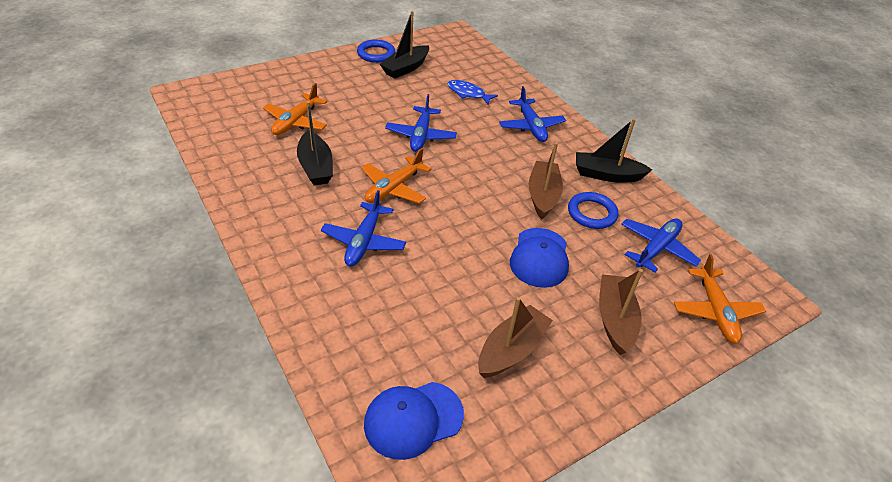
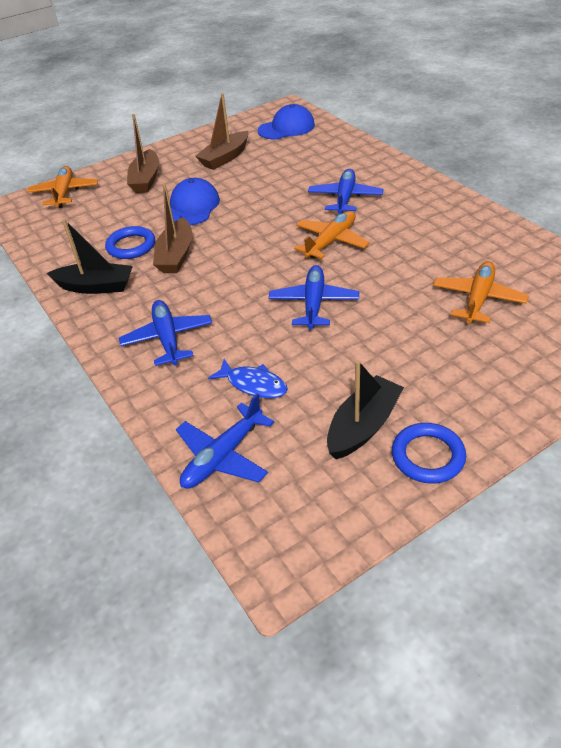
camera: 175 degrees left, 0 degrees up
(316, 167) = (421, 250): black boat -> none
(656, 248) = (84, 226): blue plane -> blue plane (223, 456)

